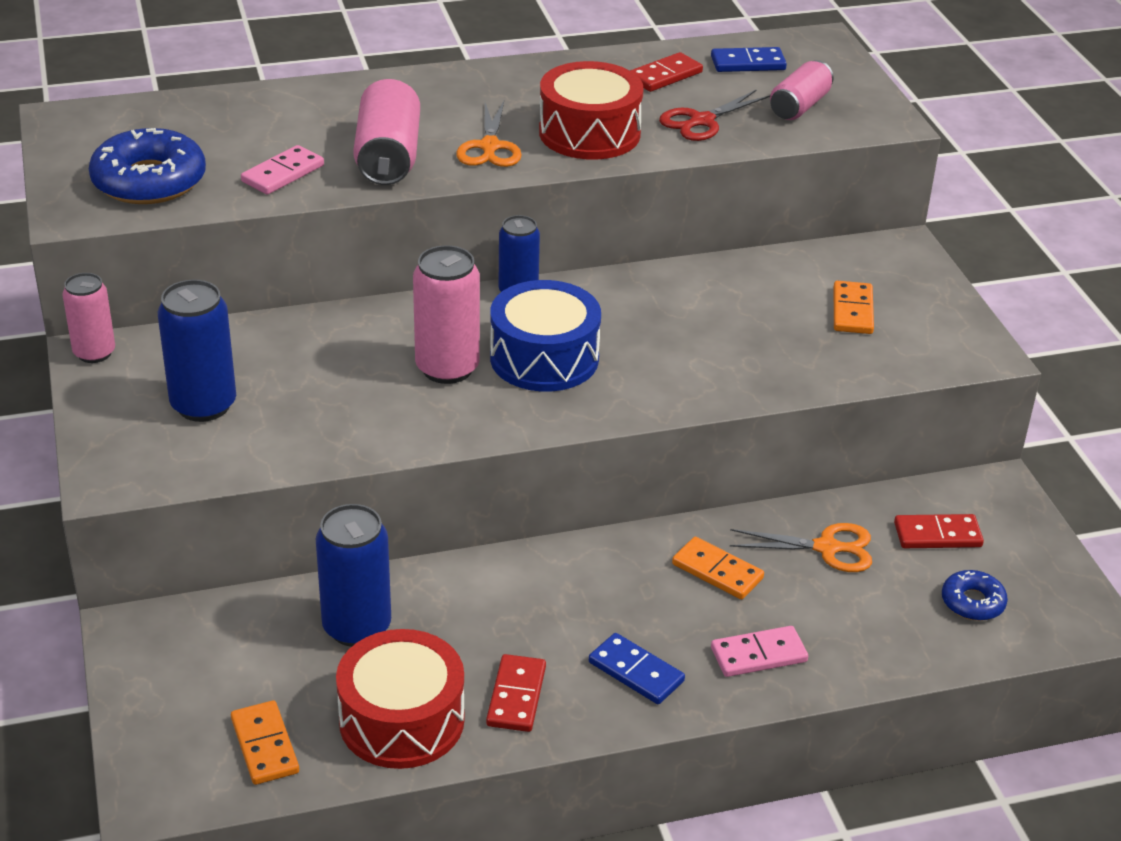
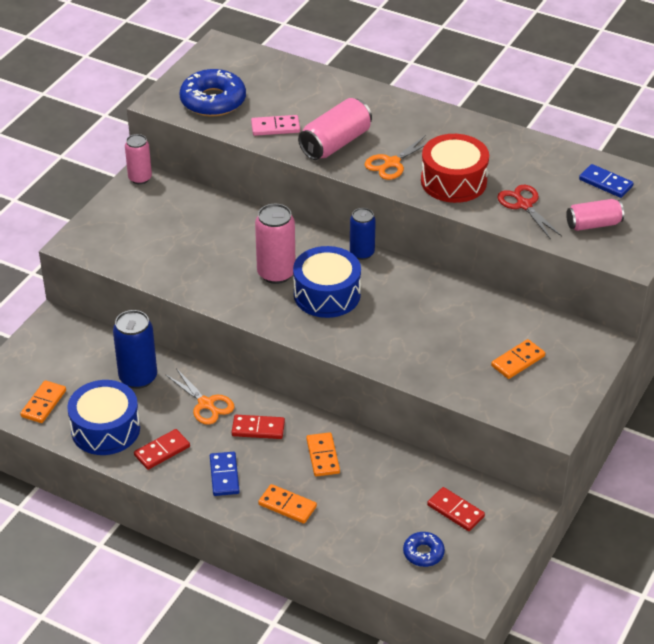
camera: 45 degrees right, 5 degrees up
(203, 405) = (152, 230): blue can -> none
(402, 720) = (105, 429): red drum -> blue drum
(665, 76) = (546, 167): red domino -> red domino (258, 429)
(702, 121) = (524, 205): red scissors -> red scissors turned 60 degrees clockwise
(758, 655) = (287, 506): pink domino -> orange domino
(826, 548) = (390, 480): orange scissors -> orange scissors (206, 404)

